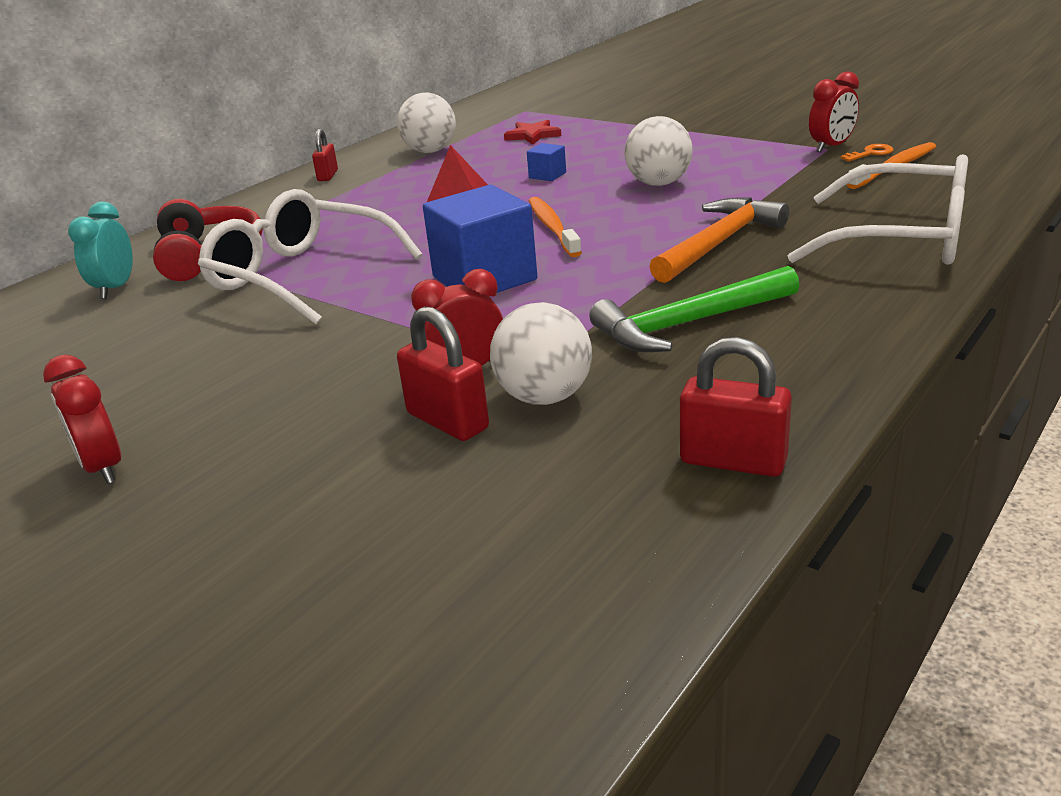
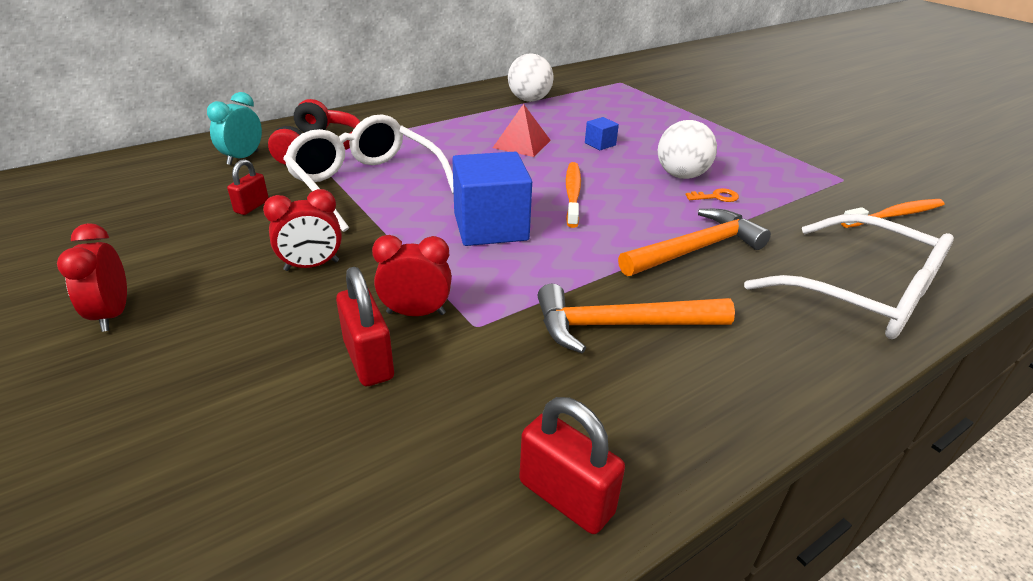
camera: 15 degrees right, 5 degrees up
(328, 176) = (445, 102): red padlock -> red padlock (252, 206)
(532, 135) = (612, 105): red star -> none
(544, 397) = (457, 362): white ball -> none
(688, 323) = (620, 325): green hammer -> orange hammer
(831, 147) = (848, 179): red clock -> red clock (312, 266)
(871, 153) = (880, 195): orange key -> orange key (716, 197)

